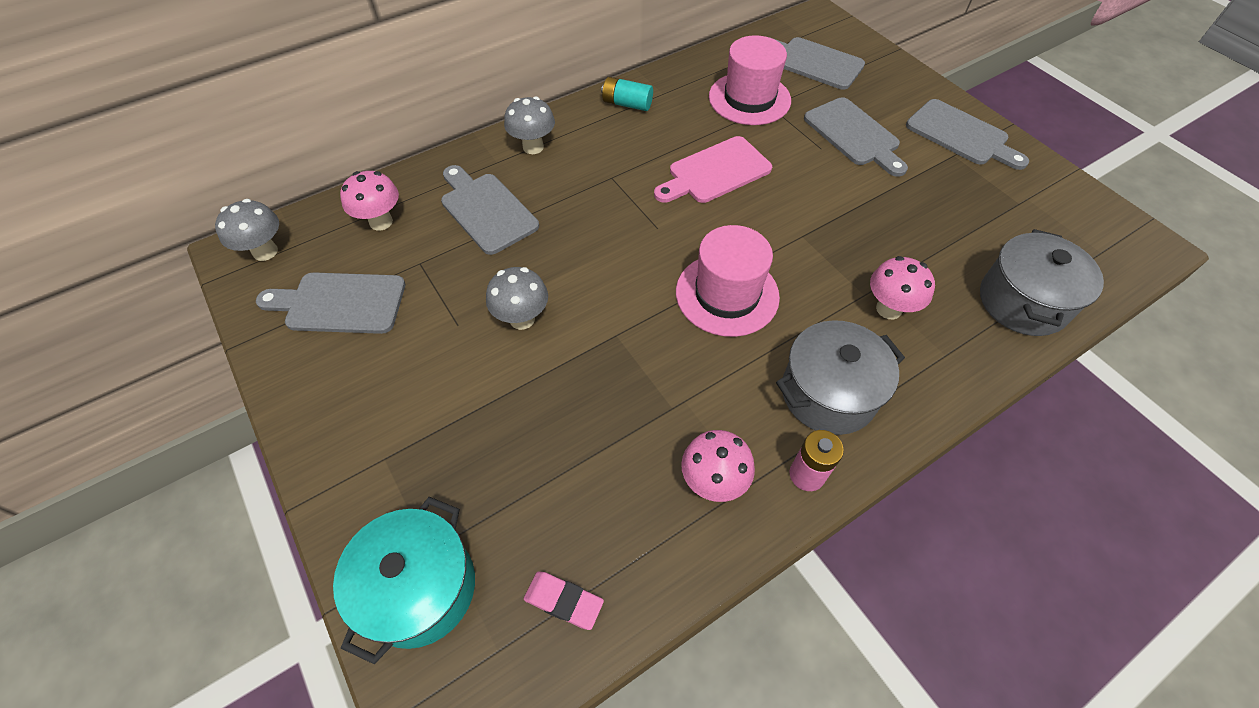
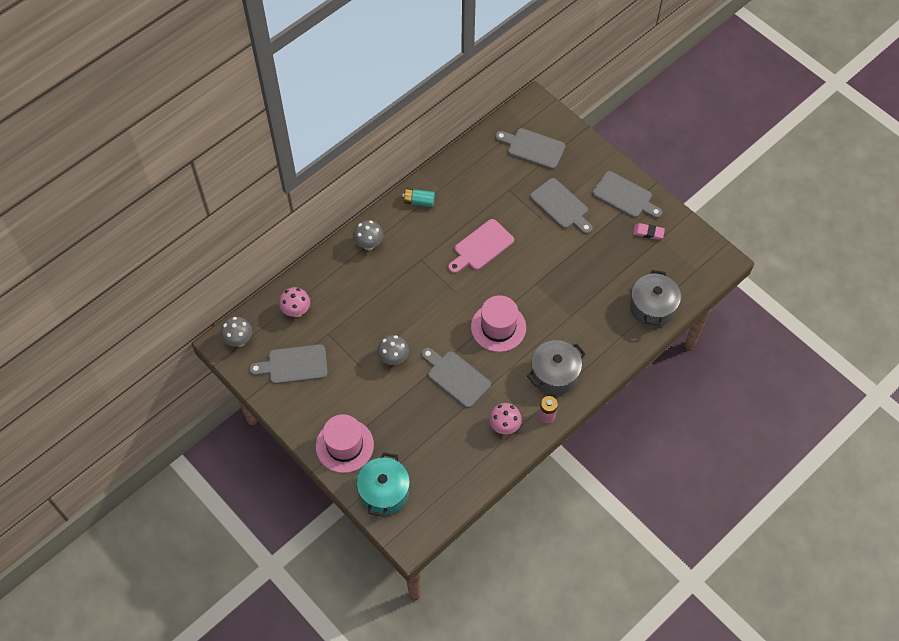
camera: 10 degrees left, 5 degrees up
(486, 210) = (354, 294): grey cutting board -> grey cutting board (456, 377)
(563, 601) = (447, 486): pink eraser -> pink eraser (648, 232)
(749, 99) = (495, 186): pink hat -> pink hat (344, 445)
(888, 309) = (583, 322): pink mushroom -> none

